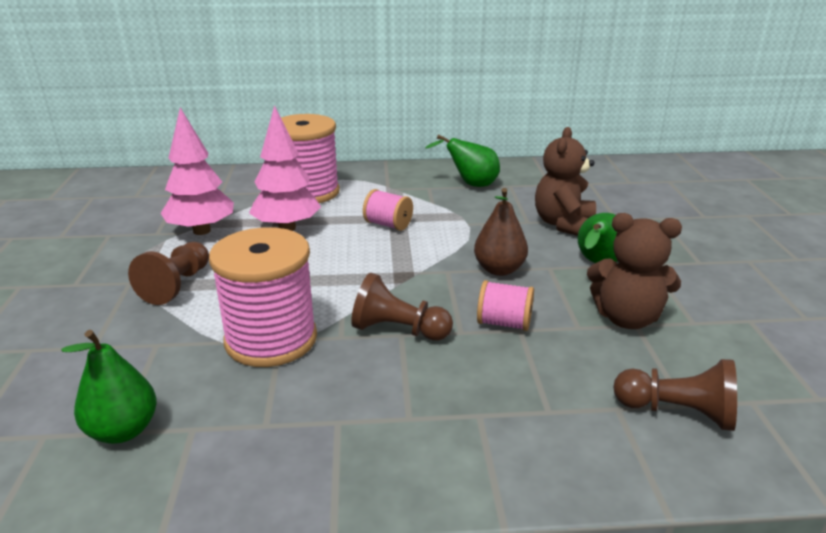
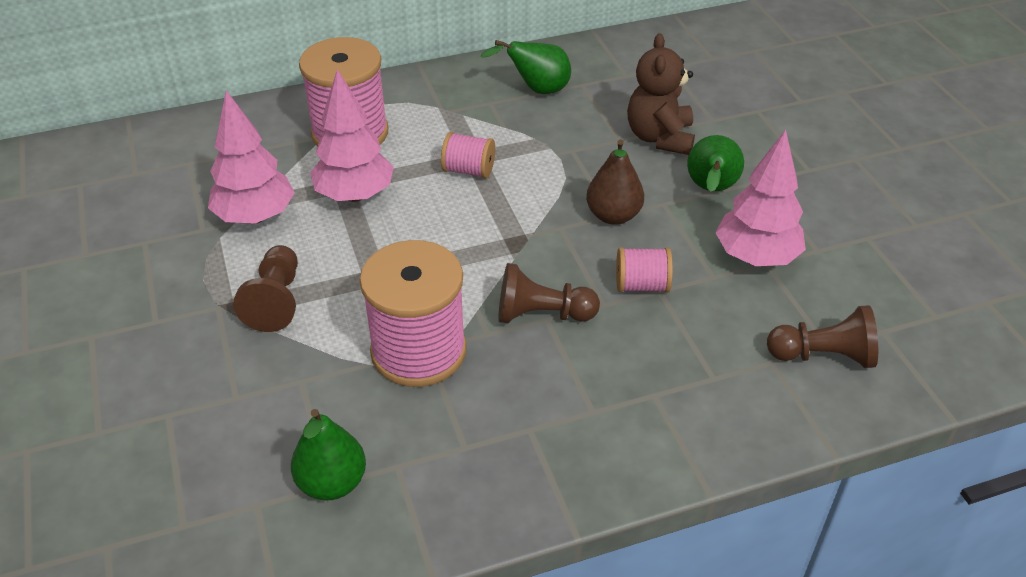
camera: 15 degrees left, 15 degrees up
(626, 318) = (756, 257): brown teddy bear -> pink tree

